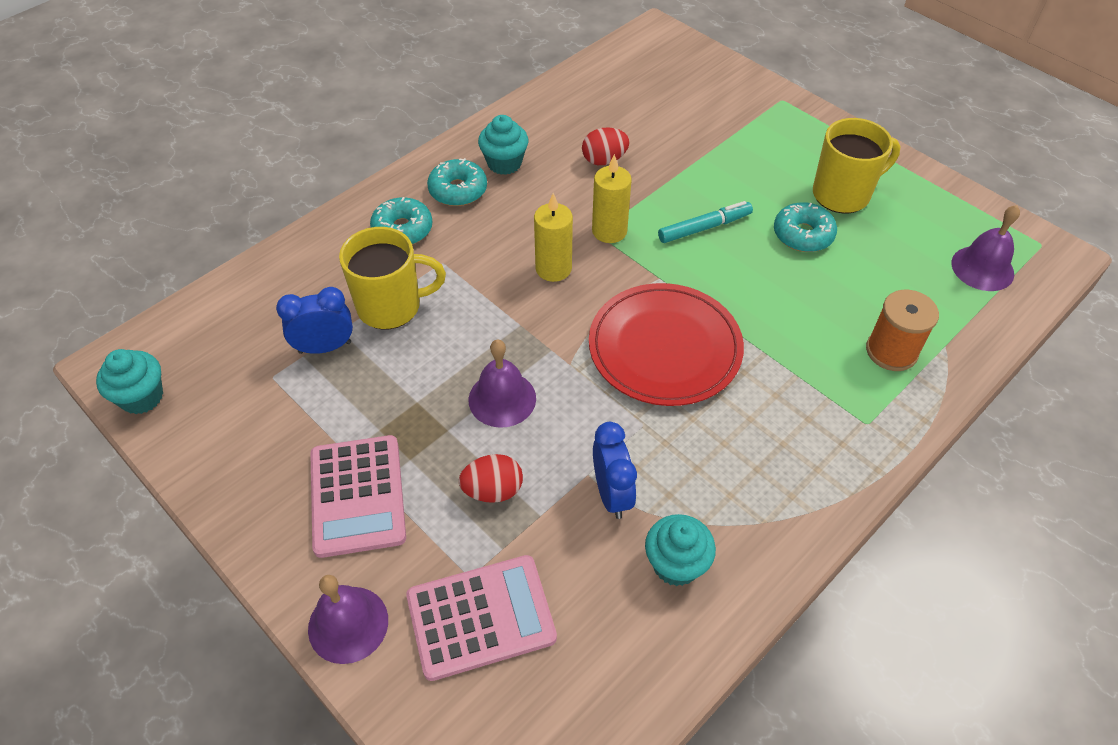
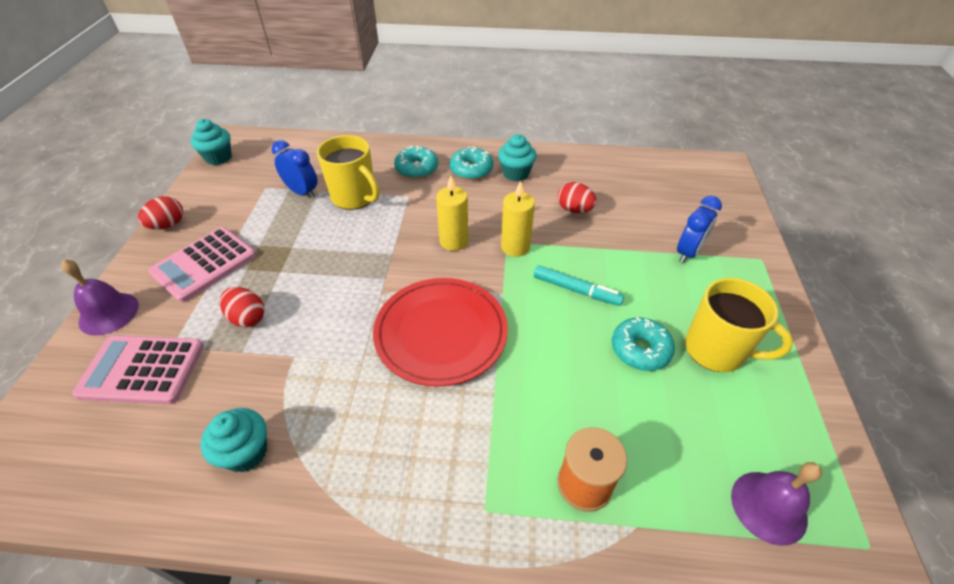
camera: 50 degrees right, 5 degrees down
(234, 506) = (168, 225): none -> red egg
(481, 617) = (142, 370): pink calculator -> pink calculator turned 150 degrees clockwise
(502, 399) = (324, 280): purple bell -> none
(612, 494) = (285, 378): blue clock -> blue clock (688, 252)

